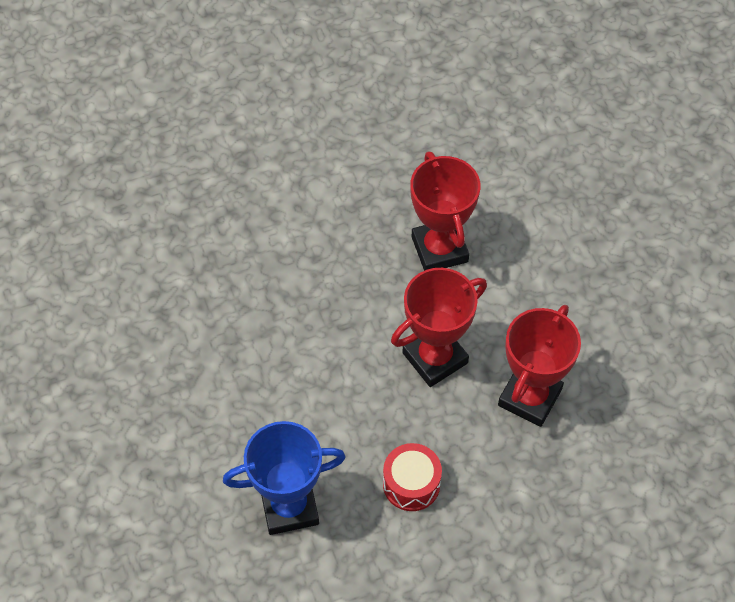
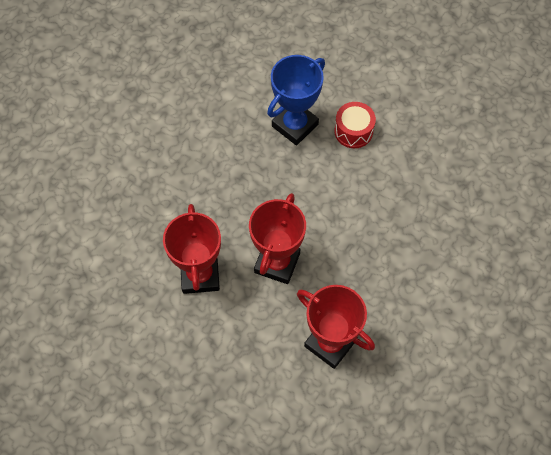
camera: 145 degrees right, 5 degrees up
(411, 484) = (236, 178): red drum -> red drum (353, 131)

